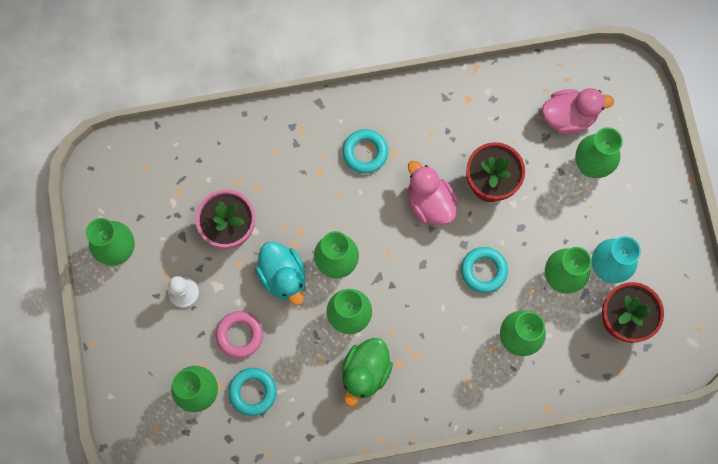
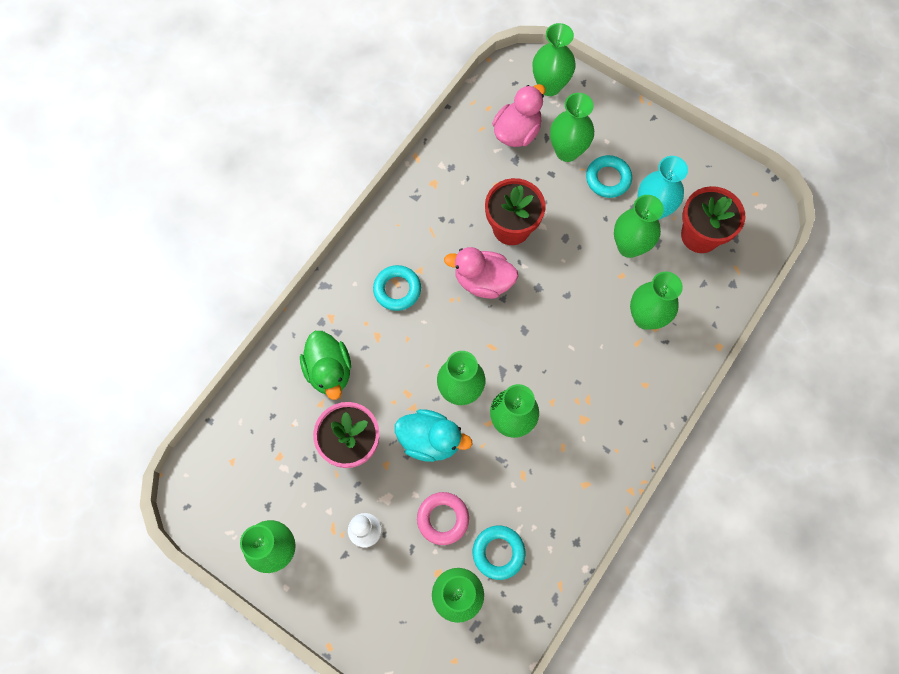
camera: 45 degrees left, 5 degrees down
(365, 372) = (566, 450): green duck -> green duck (329, 371)
(483, 270) = (572, 293): turquoise ring -> turquoise ring (608, 179)
(630, 104) = (549, 86): none -> green vase

